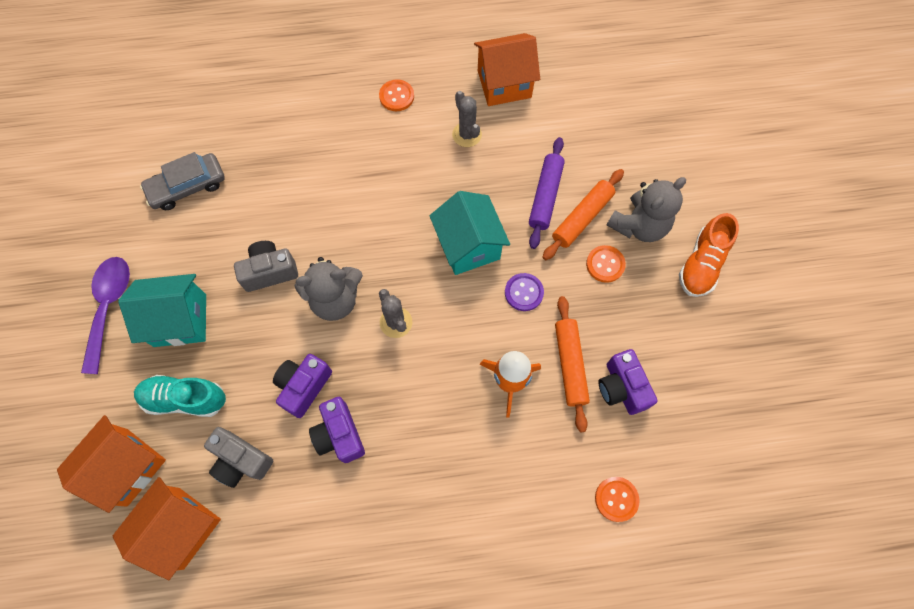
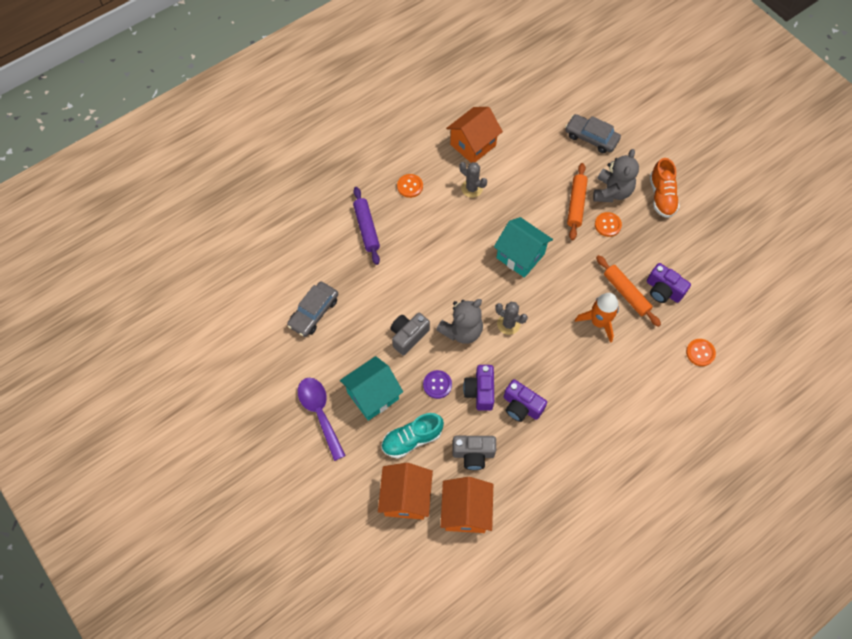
camera: 30 degrees left, 5 degrees down
(524, 292) = (572, 266): purple button -> purple button (437, 385)
(545, 196) = (545, 202): purple rolling pin -> purple rolling pin (366, 228)
(658, 145) = (591, 137): none -> grey car

